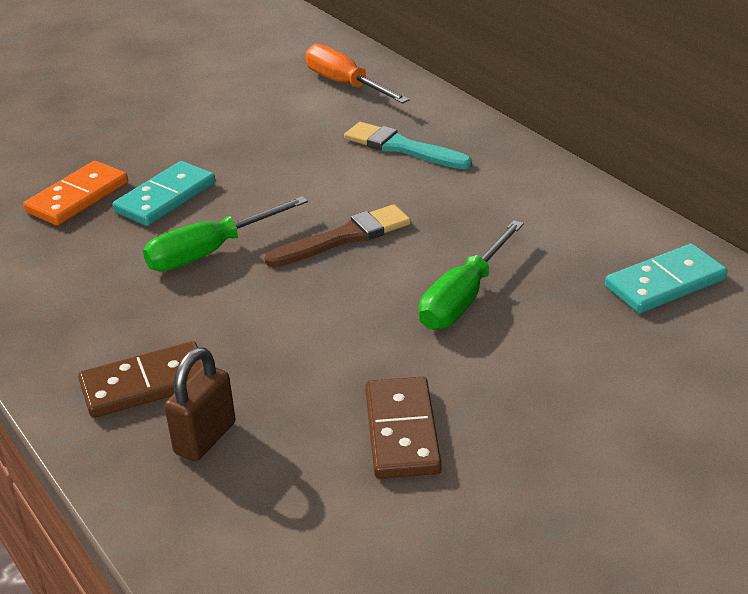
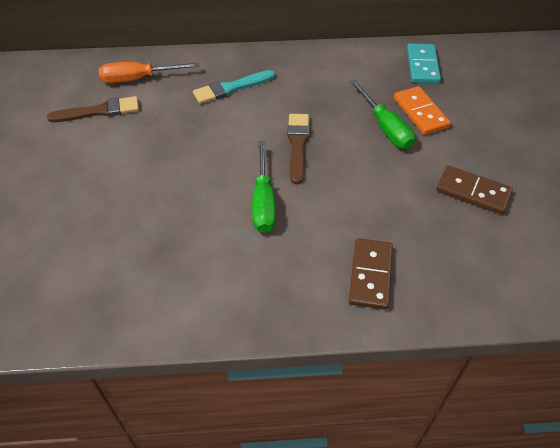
camera: 60 degrees left, 15 degrees up
(77, 197) = (141, 241): orange domino -> orange domino (420, 113)
(165, 198) = (185, 200): turquoise domino -> none
(205, 438) = (433, 266): brown padlock -> none
(261, 87) = (99, 111): none -> brown brush

